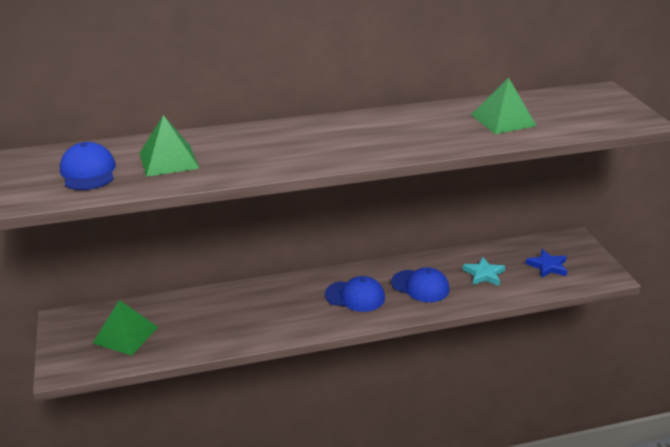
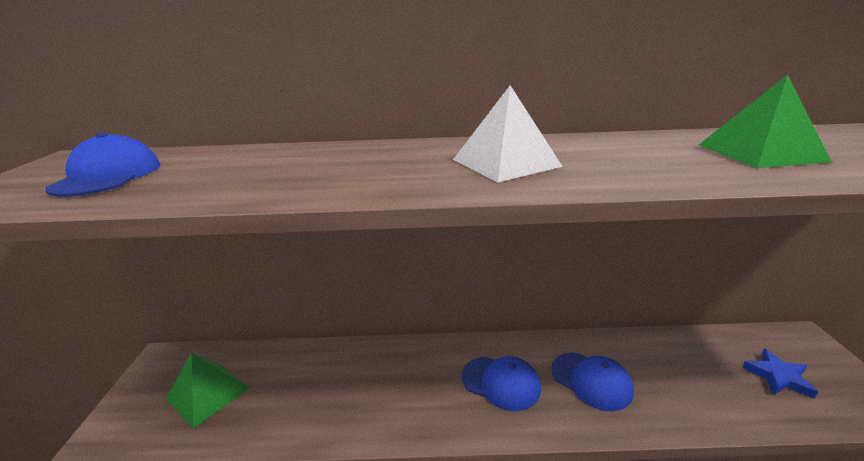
camera: 15 degrees right, 5 degrees down
(168, 160) = (226, 170): green pyramid -> none
(352, 140) = (505, 163): none -> white pyramid
(484, 274) = (682, 375): turquoise star -> none

